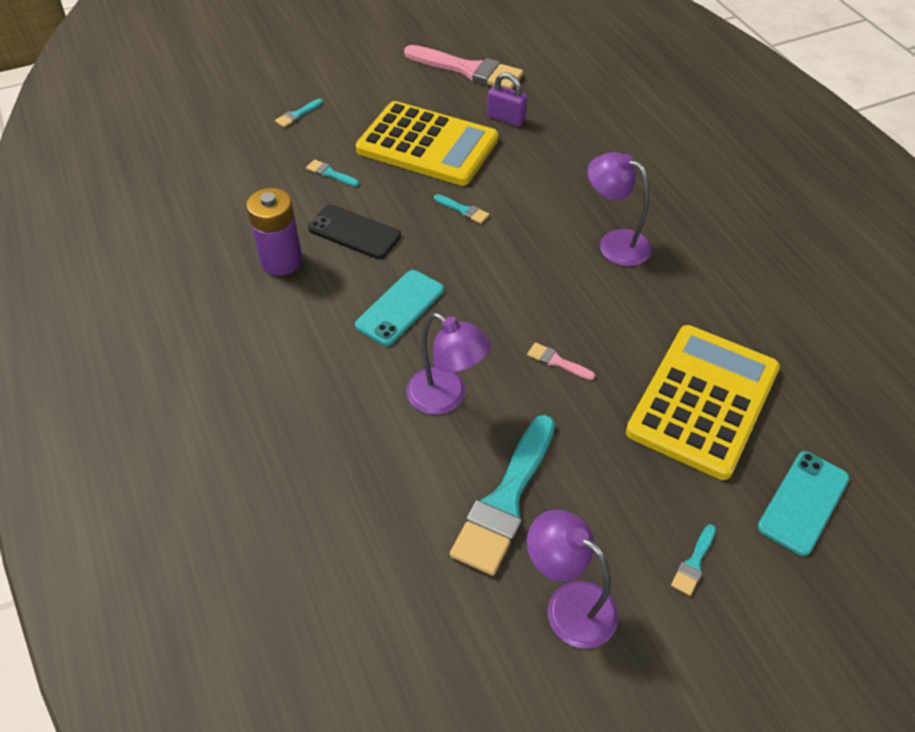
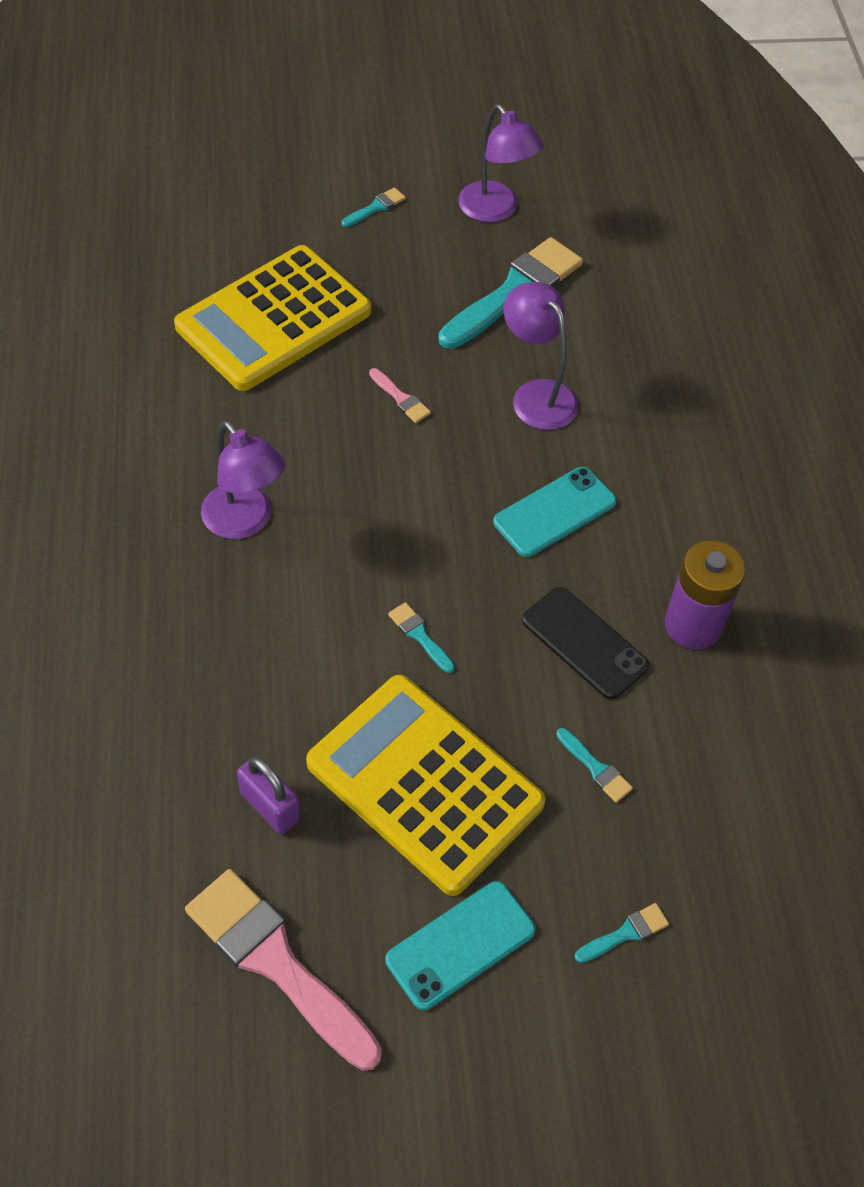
camera: 165 degrees left, 5 degrees up
(803, 502) = (249, 219): turquoise phone -> turquoise phone (460, 945)

